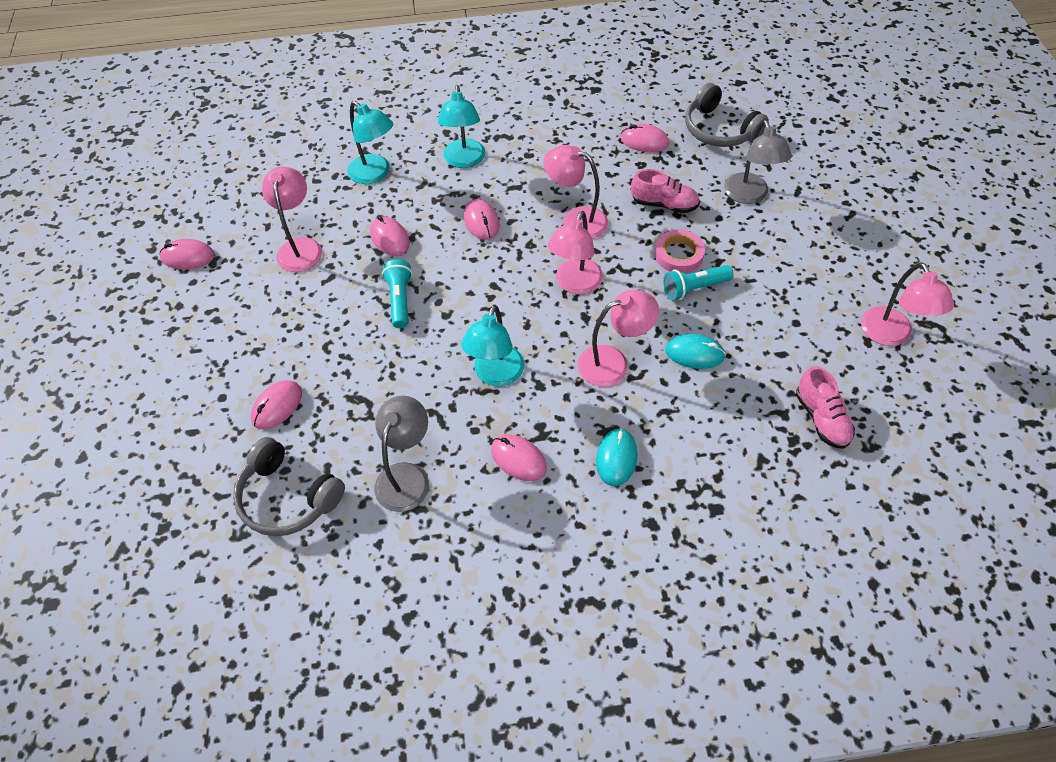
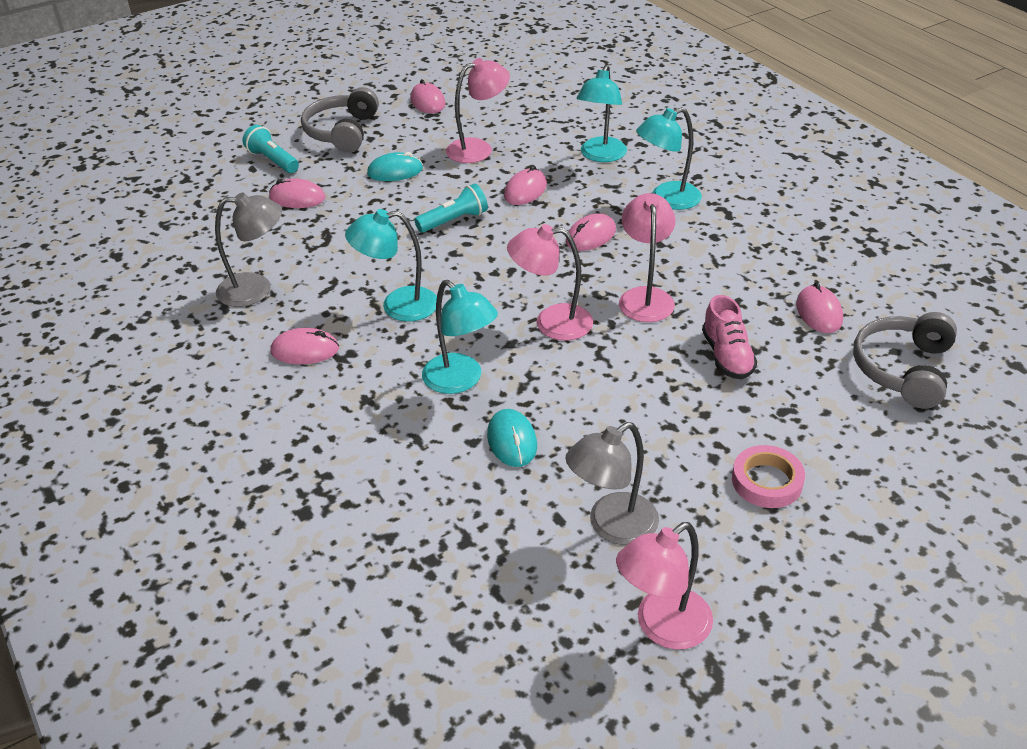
camera: 65 degrees right, 15 degrees down
(288, 497) = (209, 235): grey headphones -> grey headphones (342, 132)
(518, 459) = (305, 350): pink mouse -> pink mouse turned 75 degrees clockwise
(613, 362) = (460, 380): pink lamp -> turquoise lamp
(616, 458) = (336, 417): turquoise mouse -> turquoise mouse (395, 171)
(679, 255) = (654, 389): pink tape -> pink tape (767, 481)
(694, 288) = (611, 415): turquoise flashlight -> turquoise flashlight (273, 160)
(749, 195) = (807, 426): grey lamp -> grey lamp (612, 526)
(821, 418) = (477, 580): pink shoe -> none

